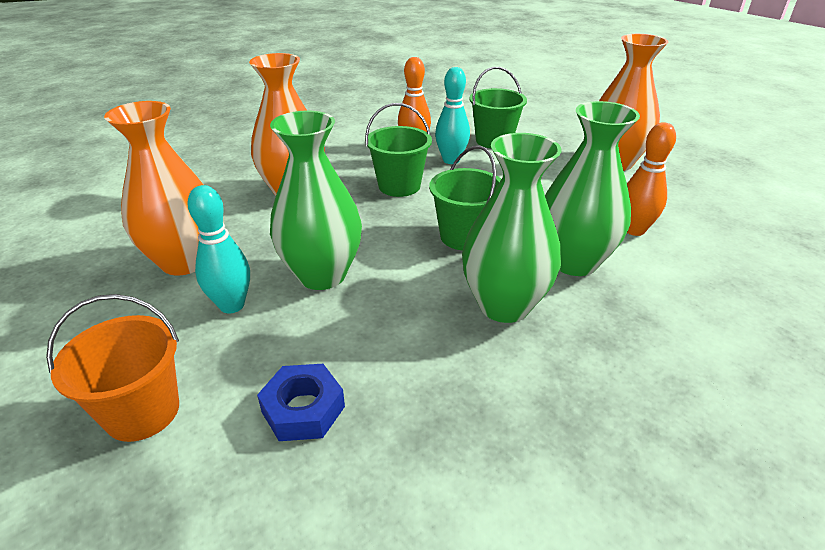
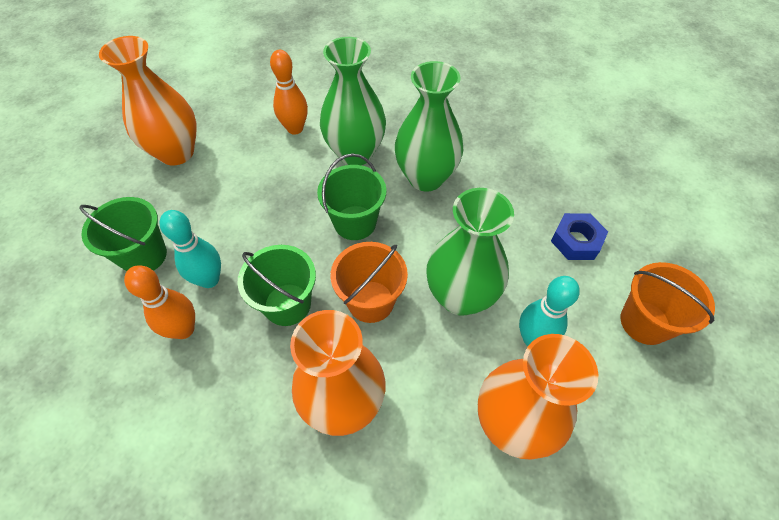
camera: 115 degrees left, 20 degrees up
(366, 223) = (371, 301): none -> orange bucket

